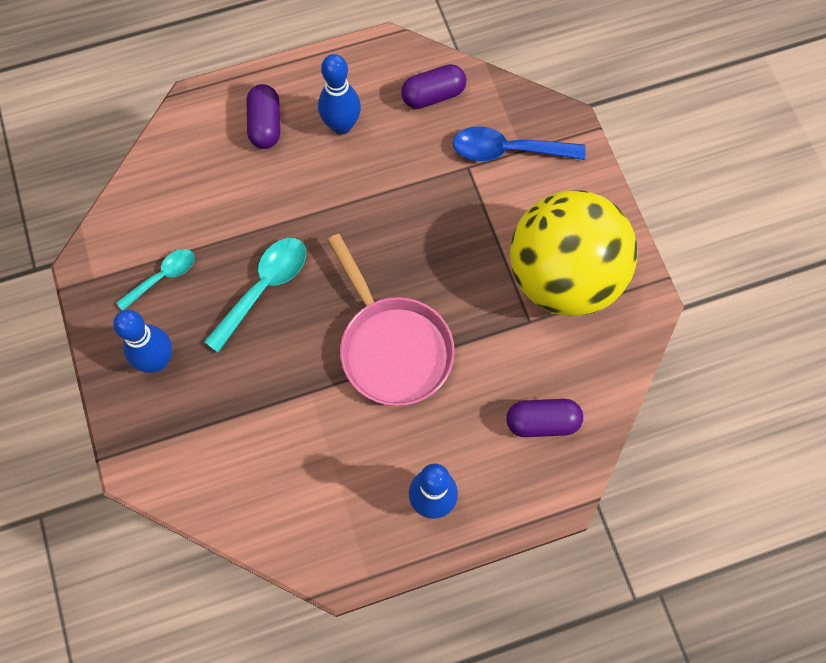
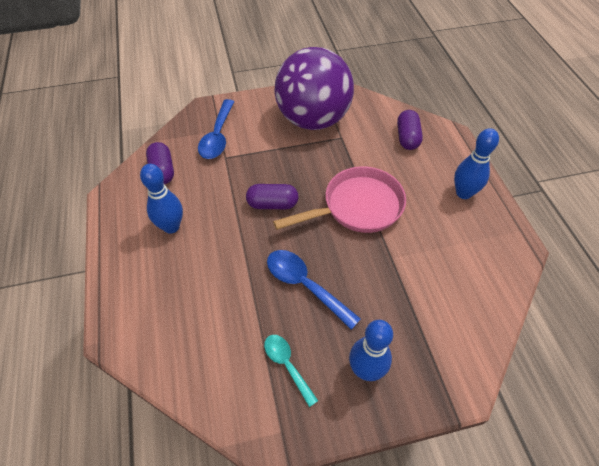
camera: 85 degrees left, 15 degrees down
(264, 288) = (305, 285): turquoise spoon -> blue spoon
(265, 125) = (155, 279): purple capsule -> purple capsule (272, 204)
(563, 278) = (313, 119): yellow ball -> purple ball

